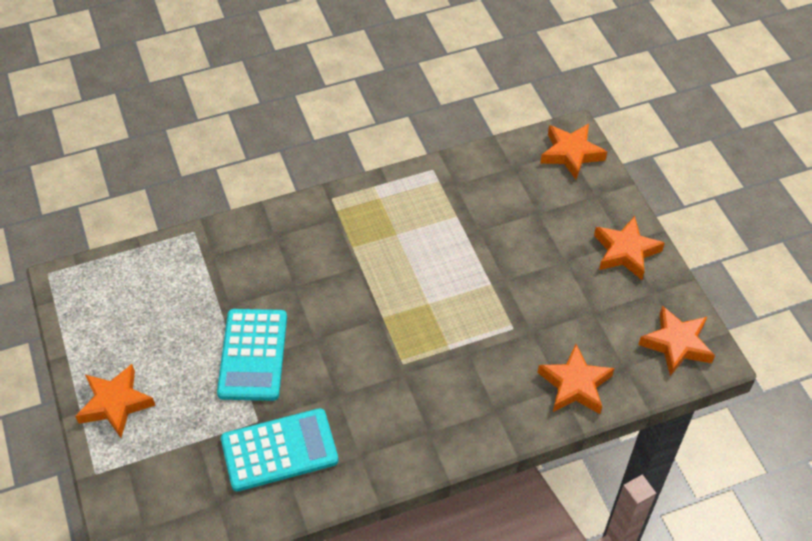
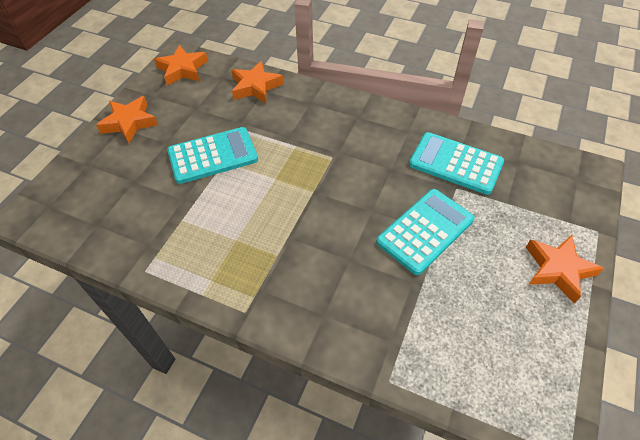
camera: 135 degrees left, 0 degrees up
(508, 281) = (213, 156): none -> turquoise calculator
(571, 154) = (50, 202): orange star -> none

